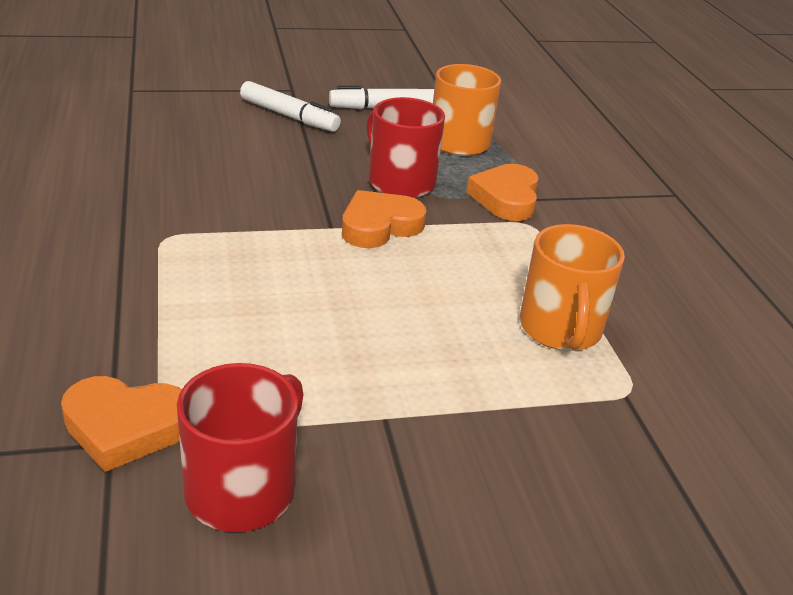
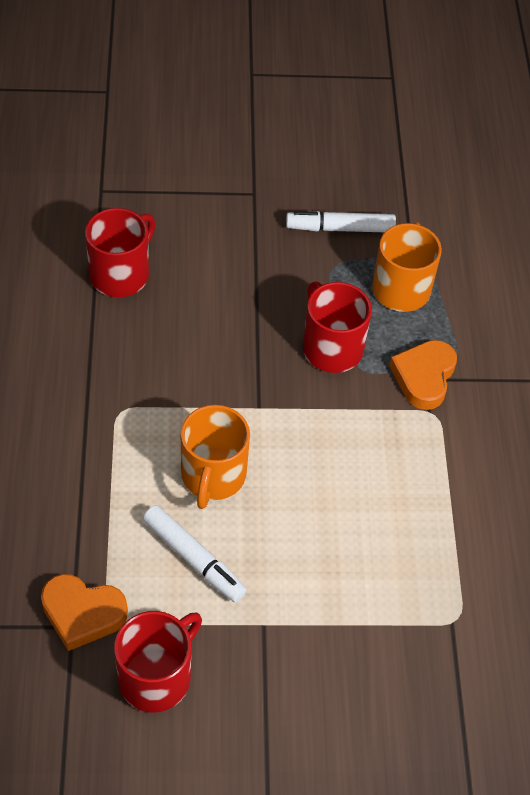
camera: 10 degrees right, 20 degrees up
(157, 140) = (121, 274): none -> red mug
(289, 116) = (245, 239): white marker -> white marker (194, 558)
(379, 226) = (301, 408): orange heart -> none
(560, 329) = (422, 547): orange mug -> orange mug (213, 475)

